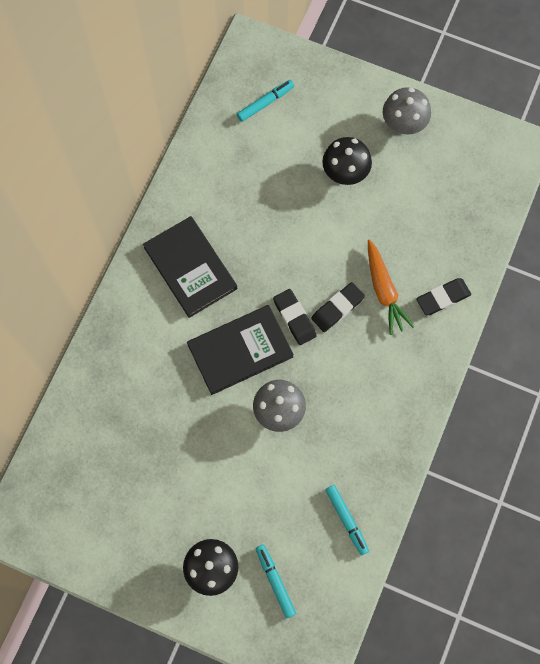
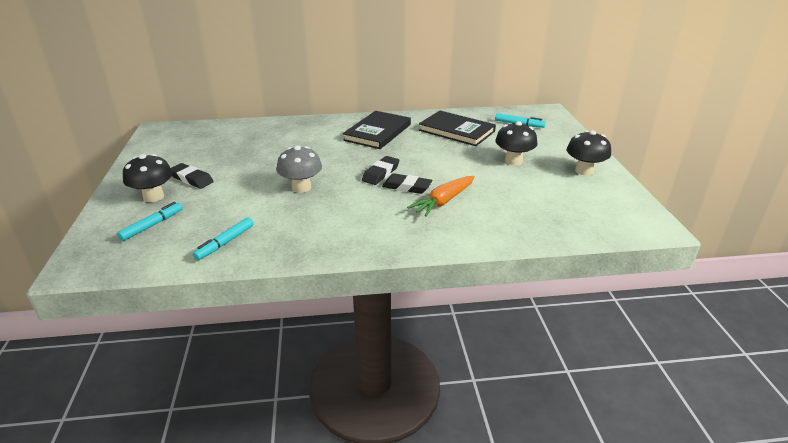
camera: 60 degrees right, 40 degrees down
(240, 350) = (336, 162): black book -> black book (456, 131)
(403, 124) = (584, 171): grey mushroom -> black mushroom
(443, 298) = (470, 229): black eraser -> black eraser (191, 179)

